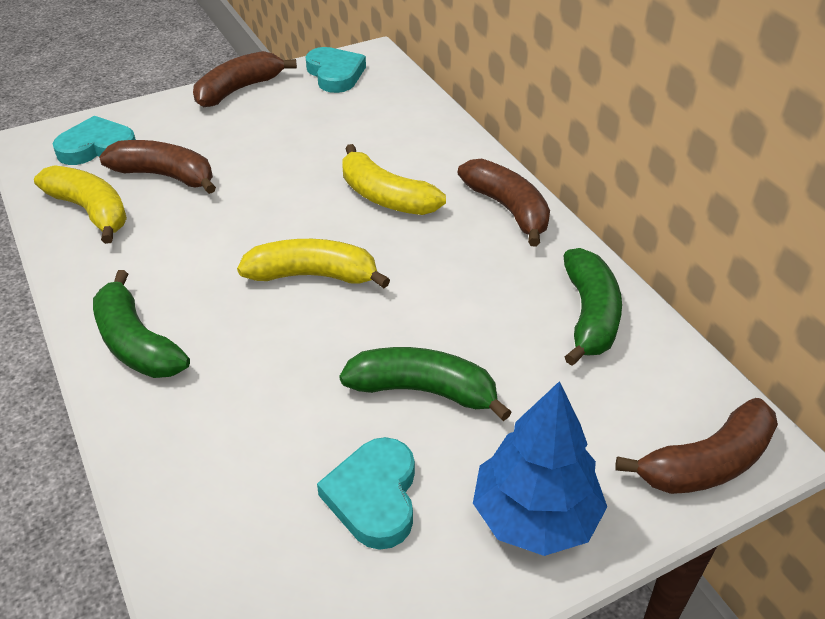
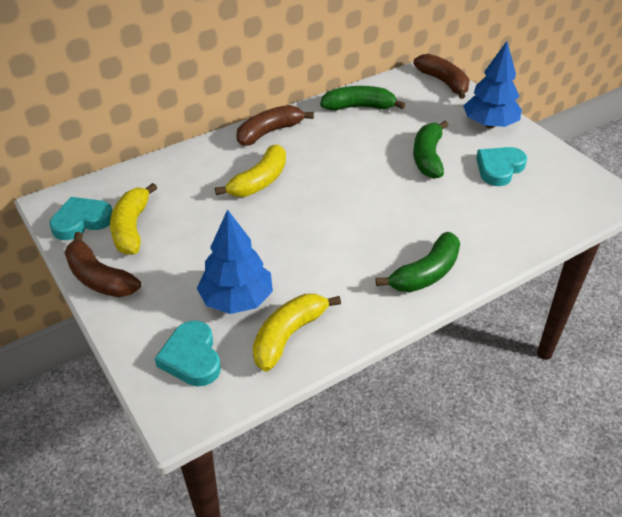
camera: 95 degrees left, 0 degrees up
(165, 176) = (237, 299): brown banana -> blue tree
(313, 275) = (345, 205): yellow banana -> yellow banana (132, 228)
(374, 496) = (499, 168): turquoise heart -> turquoise heart turned 135 degrees clockwise

